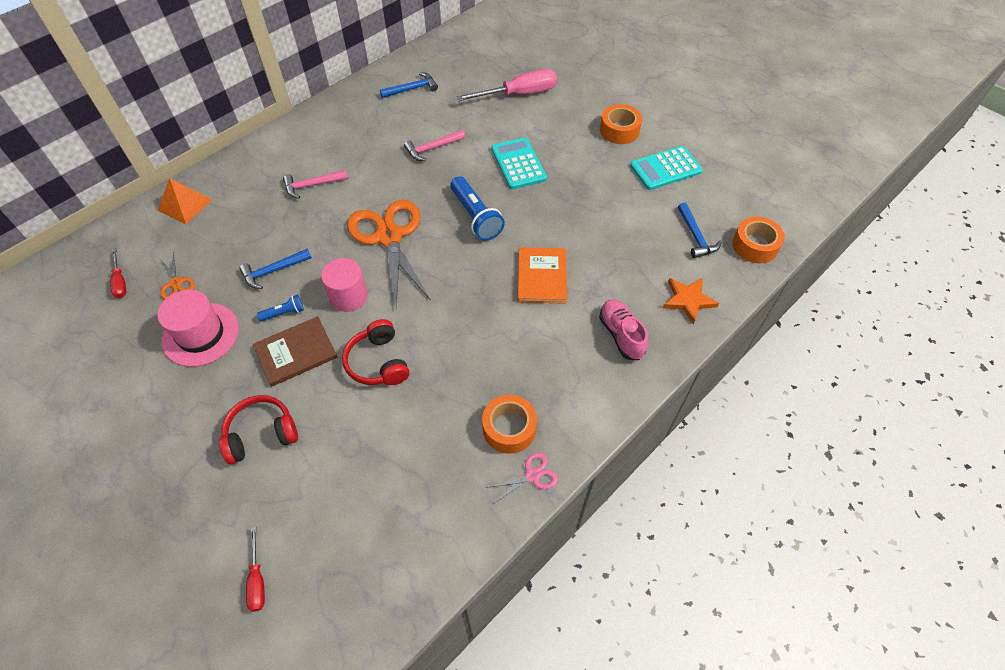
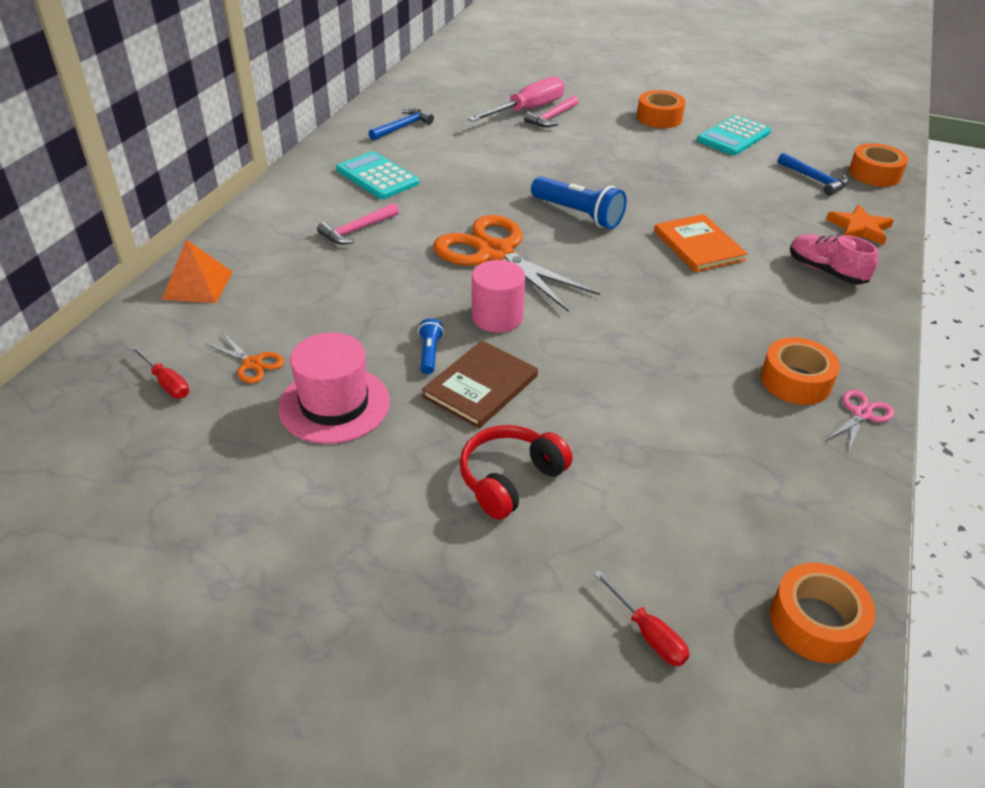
camera: 25 degrees left, 15 degrees down
(273, 271) = (378, 318): blue hammer -> none
(284, 313) = (429, 353): blue flashlight -> blue flashlight turned 45 degrees counterclockwise
(361, 620) = (816, 622): none -> orange tape
(378, 362) = (591, 366): red headphones -> none
(432, 148) = (473, 170): pink hammer -> pink hammer (552, 118)
(518, 164) = (582, 163): turquoise calculator -> turquoise calculator (377, 177)

